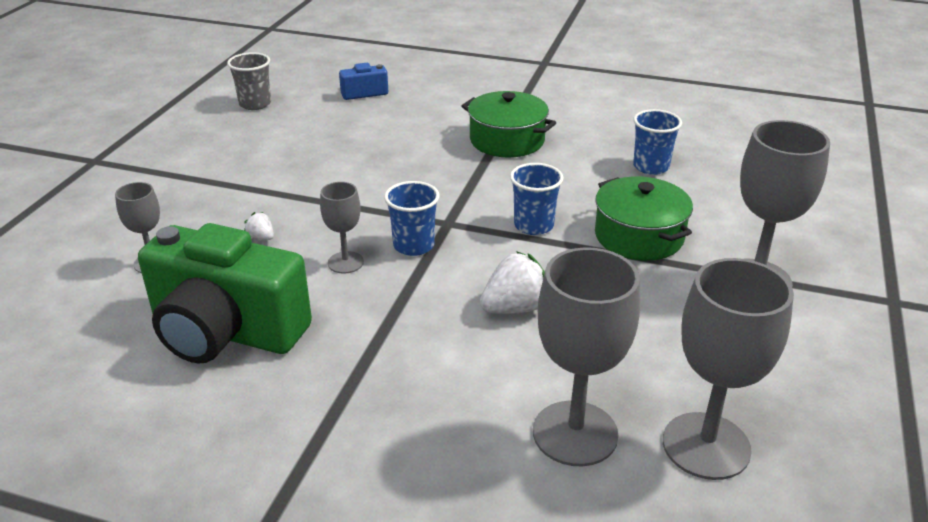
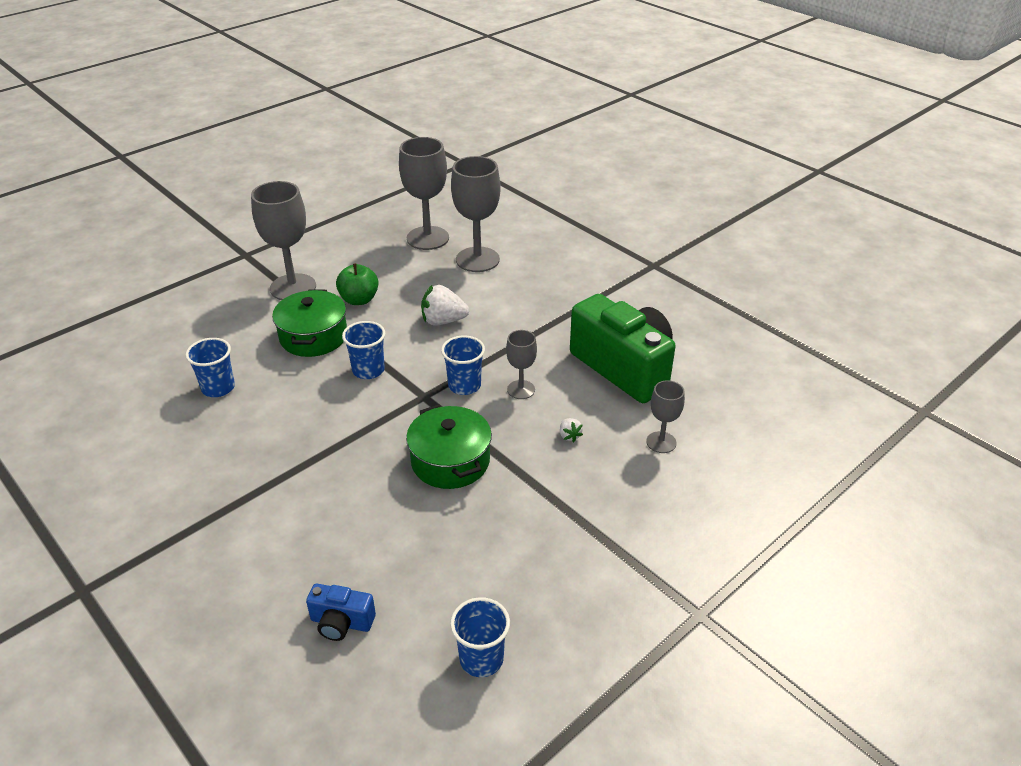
camera: 150 degrees left, 5 degrees up
(255, 104) = (481, 659): grey cup -> blue cup
(507, 140) = (284, 467): green pot -> green pot (450, 461)
(654, 296) = (359, 300): none -> green apple

